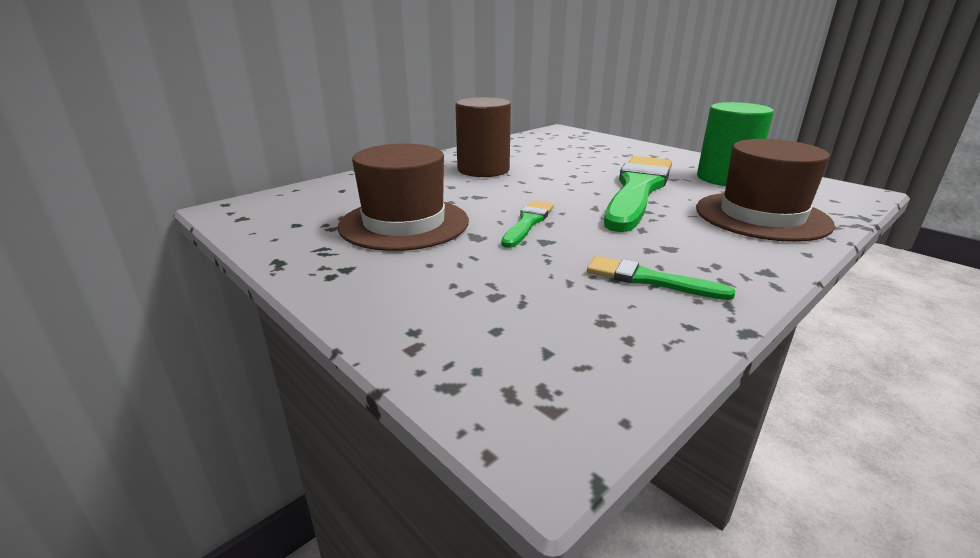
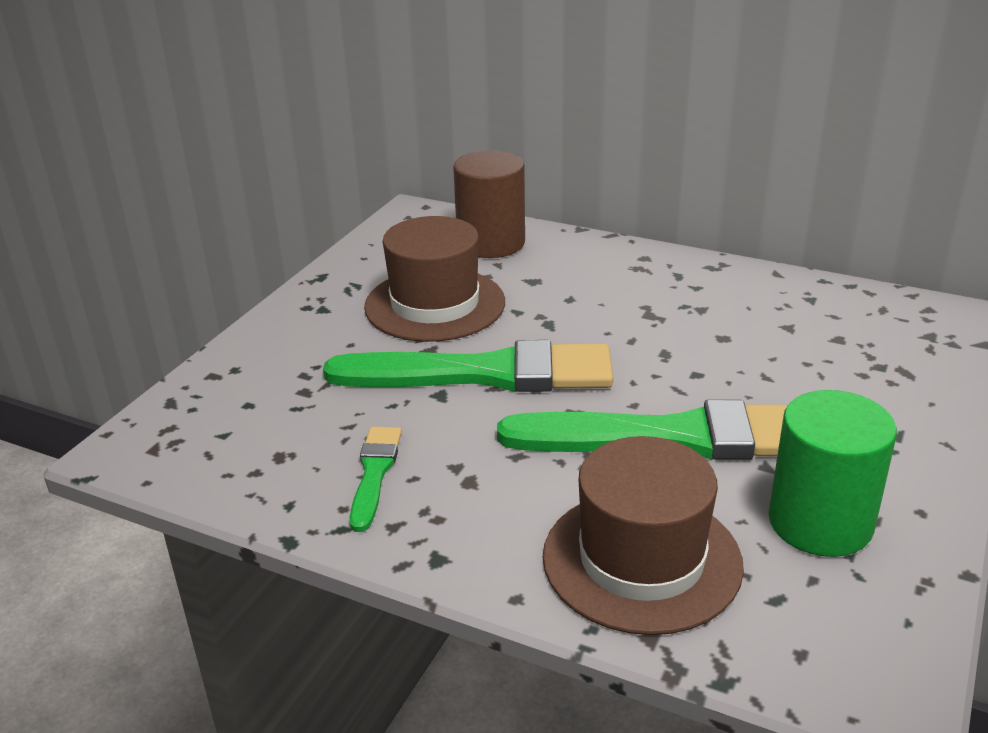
camera: 70 degrees right, 5 degrees up
(483, 169) = (655, 303): brown cylinder -> brown cylinder (491, 243)
(528, 223) = (484, 374): green brush -> green brush, size x2.12

